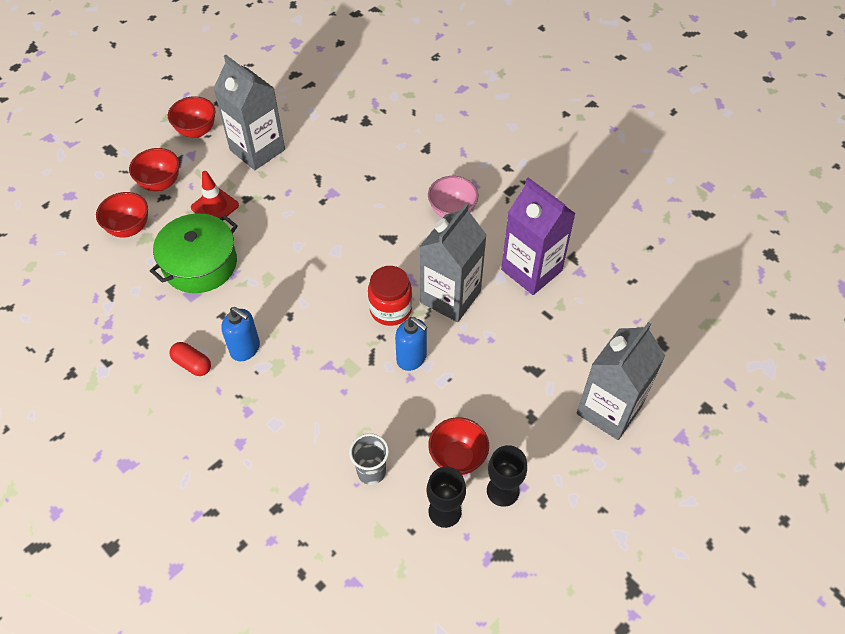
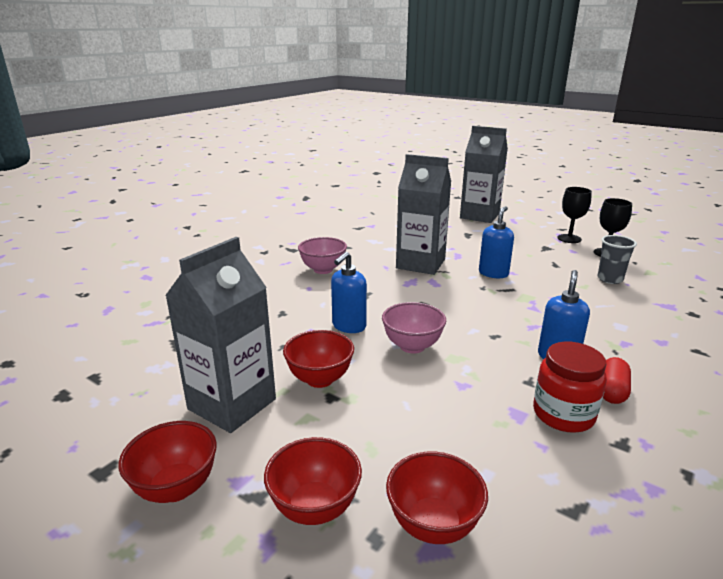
camera: 100 degrees left, 30 degrees down
(200, 264) = (464, 417): green pot -> none
(215, 206) = (354, 425): red traffic cone -> none
(292, 254) = (412, 346): none -> pink bowl
(335, 218) = (349, 326): none -> blue soap dispenser
(390, 309) = (450, 286): red jar -> red jar (563, 414)
(457, 458) = (562, 252): red bowl -> red bowl (320, 379)
(531, 270) = (377, 239): purple carton -> none

